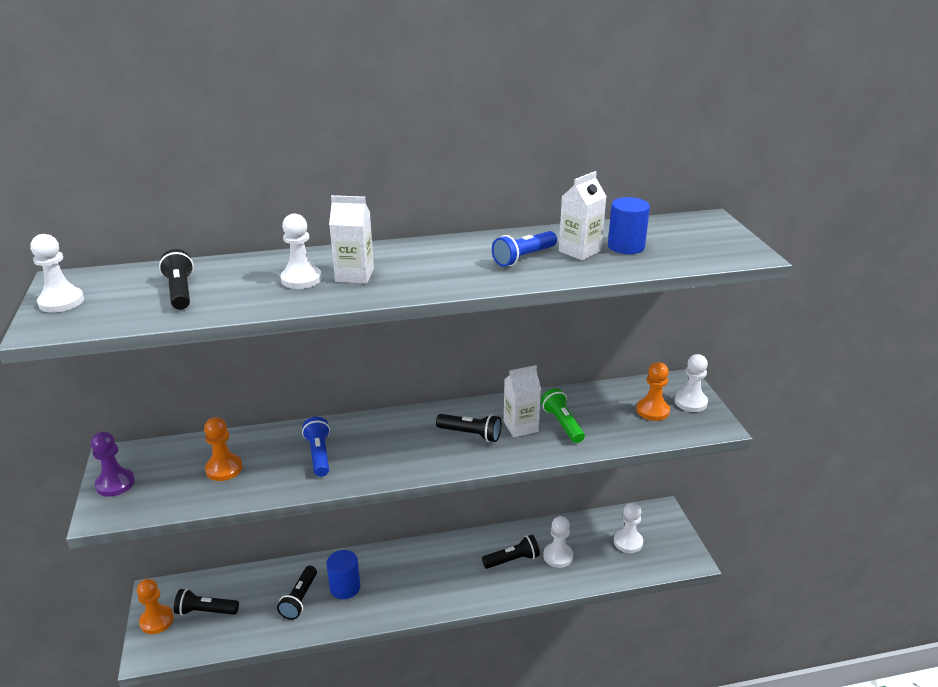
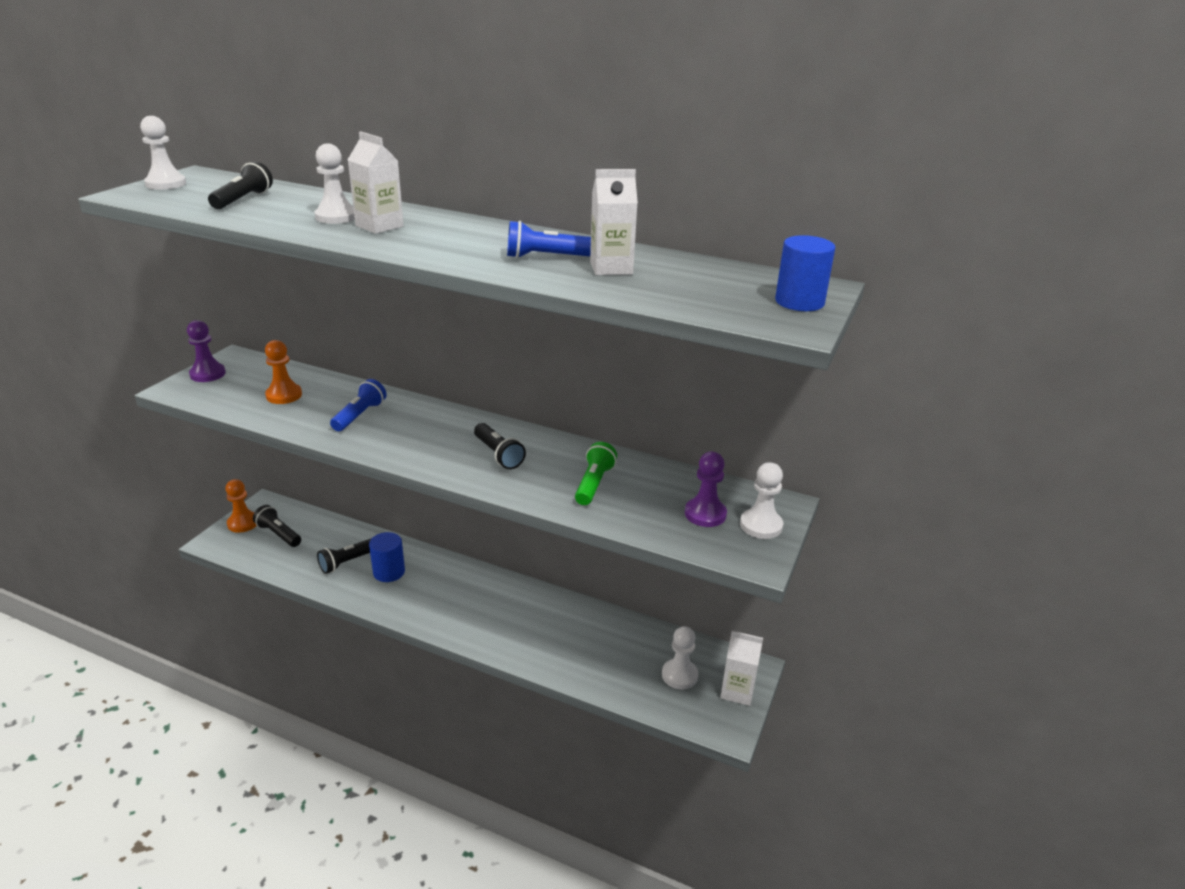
camera: 35 degrees right, 0 degrees up
(512, 560) = (548, 627): black flashlight -> none
(520, 426) = (551, 468): white carton -> white carton (737, 691)
(558, 556) = (594, 648): white pawn -> none
(626, 246) = (667, 279): blue cylinder -> blue cylinder (799, 302)
(652, 410) = (705, 514): orange pawn -> purple pawn

